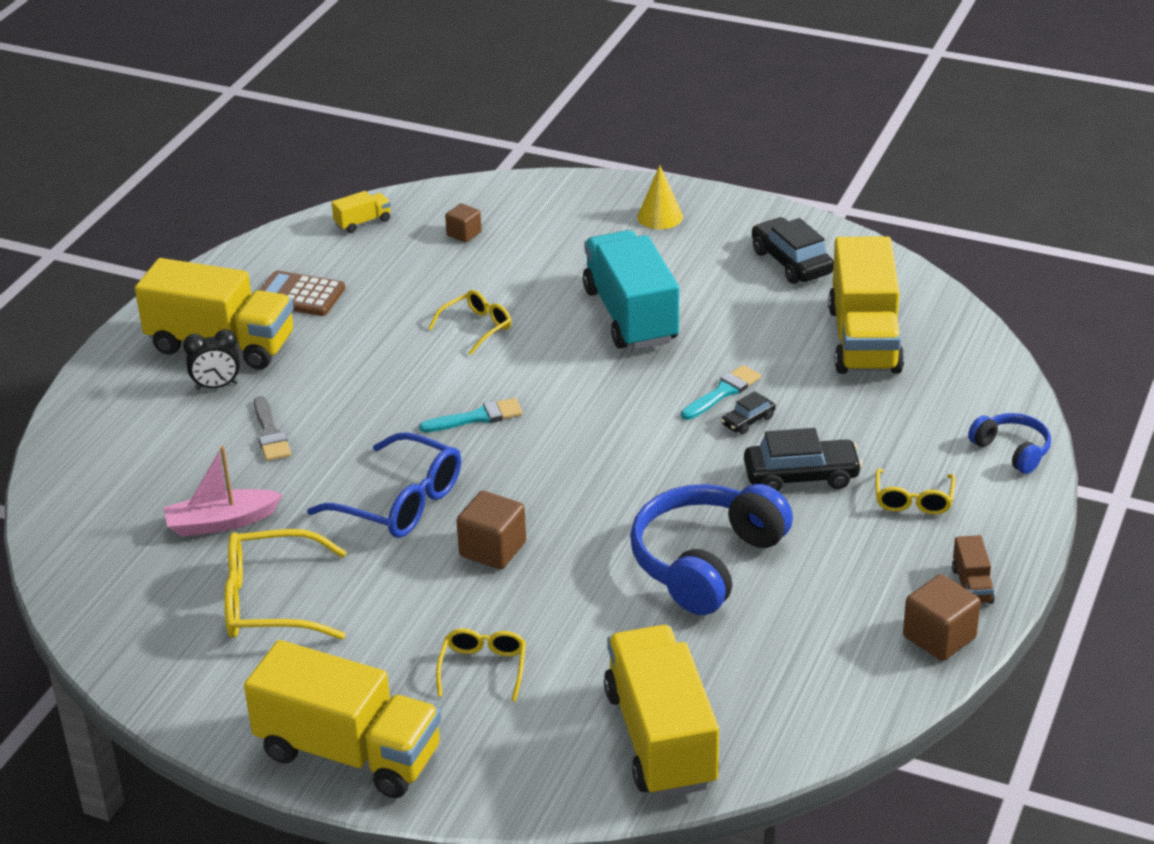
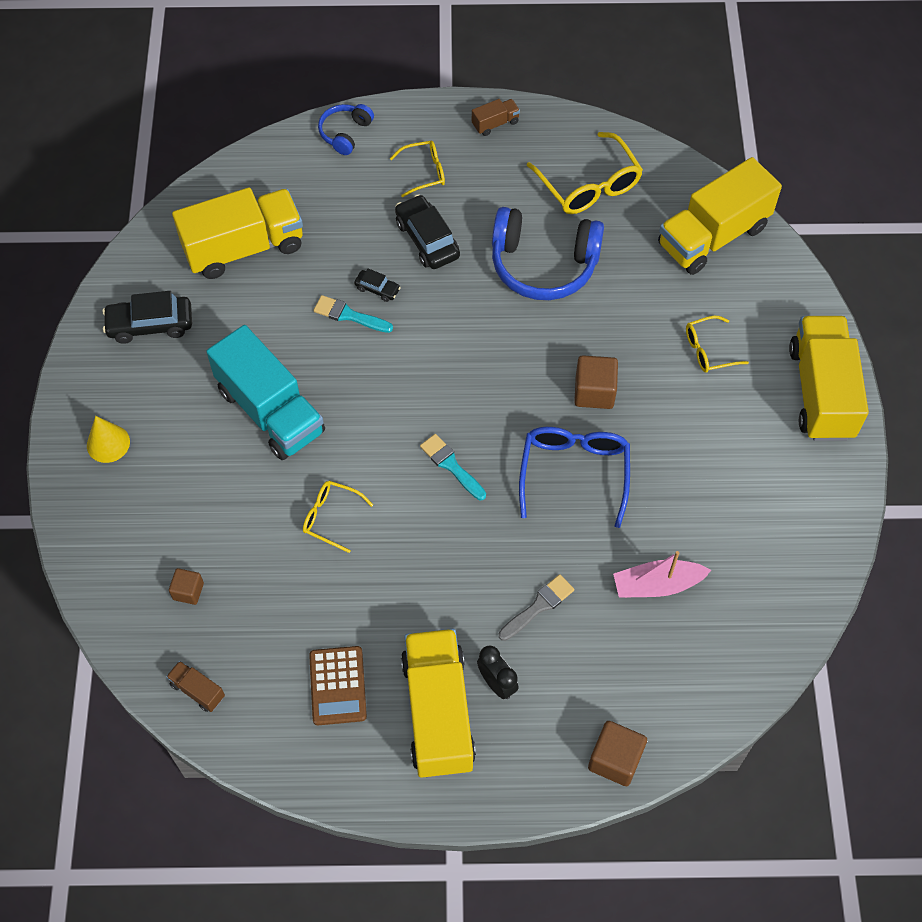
camera: 115 degrees left, 25 degrees up
(221, 522) = (657, 585): pink boat -> pink boat turned 120 degrees clockwise
(270, 602) = (719, 506): yellow glasses -> yellow glasses (589, 185)
(363, 222) = (197, 690): yellow truck -> brown truck
(631, 316) = (270, 411): turquoise truck -> turquoise truck turned 90 degrees counterclockwise
(791, 262) = (150, 325): black car -> black car turned 45 degrees clockwise
(939, 637) = (551, 128): brown cube -> brown cube (615, 759)

